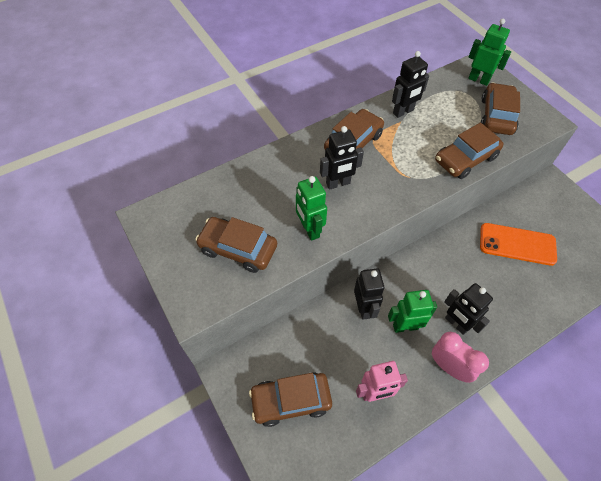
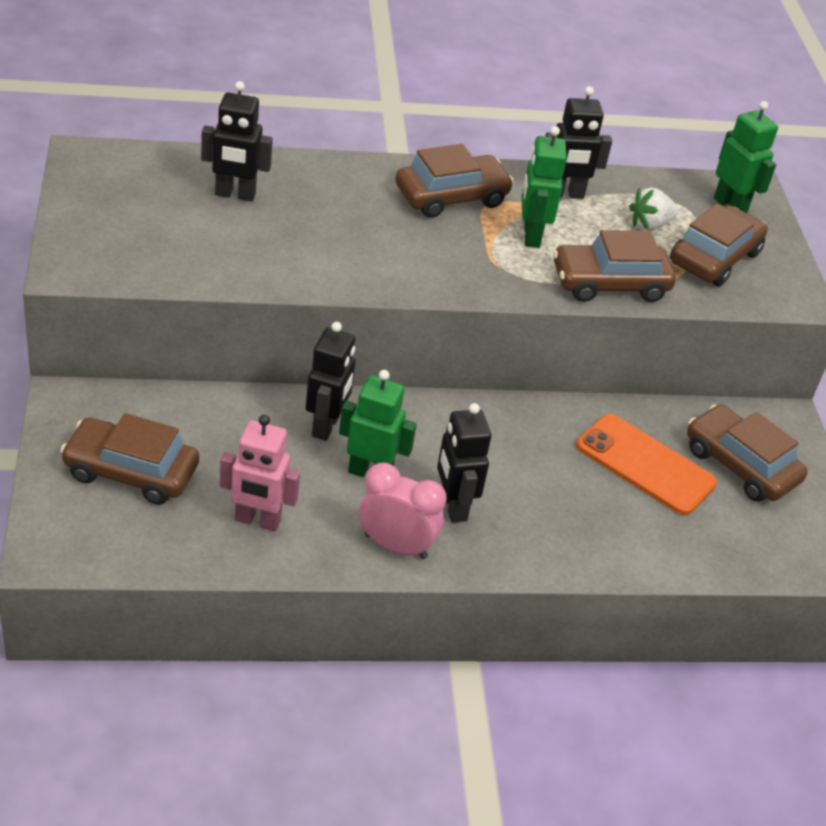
camera: 20 degrees right, 15 degrees down
(238, 249) = (179, 238): brown car -> brown car (740, 465)
(309, 230) = (296, 260): green robot -> green robot (531, 236)
(338, 183) = (384, 231): black robot -> black robot (235, 195)
(449, 367) = (395, 546): pink clock -> pink clock turned 45 degrees counterclockwise
(454, 111) = (649, 225): none -> white strawberry

